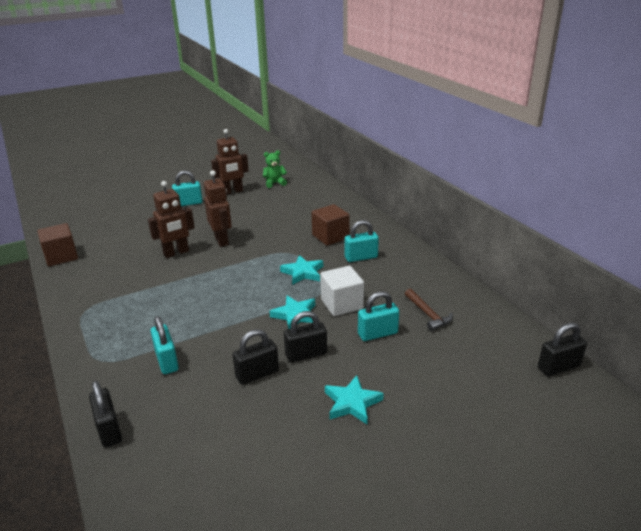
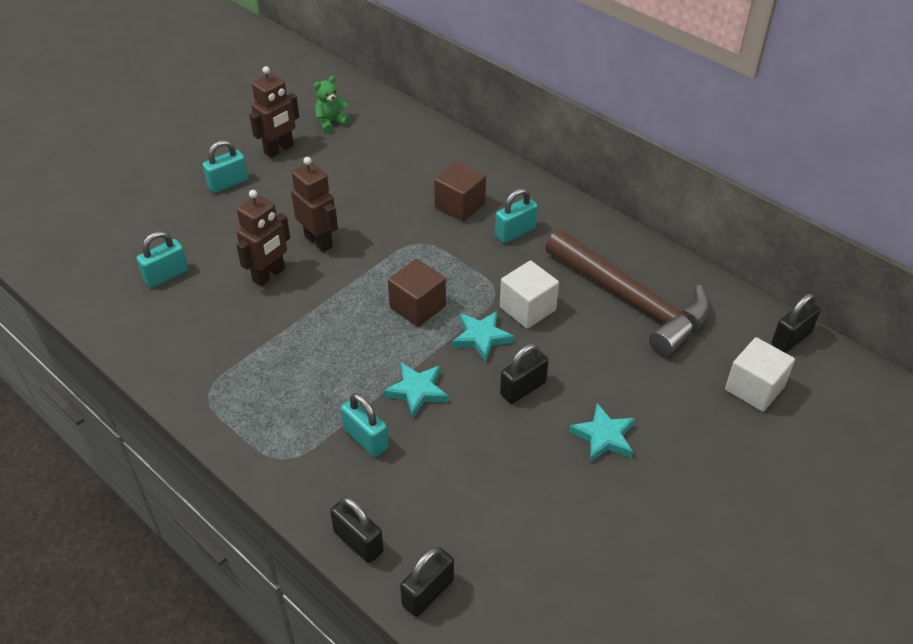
camera: 20 degrees left, 15 degrees up
(61, 256) = (106, 316): brown cube -> brown cube (417, 307)
(257, 374) = (482, 428): black padlock -> black padlock (428, 592)
(303, 272) = (456, 271): turquoise star -> turquoise star (417, 391)
(377, 334) = (588, 341): turquoise padlock -> turquoise padlock (166, 275)
(428, 314) = (631, 301): brown hammer -> brown hammer, size x2.43
(507, 397) = (754, 388): none -> white cube

